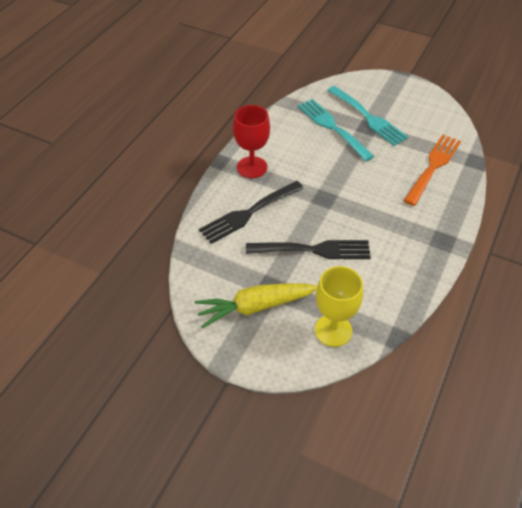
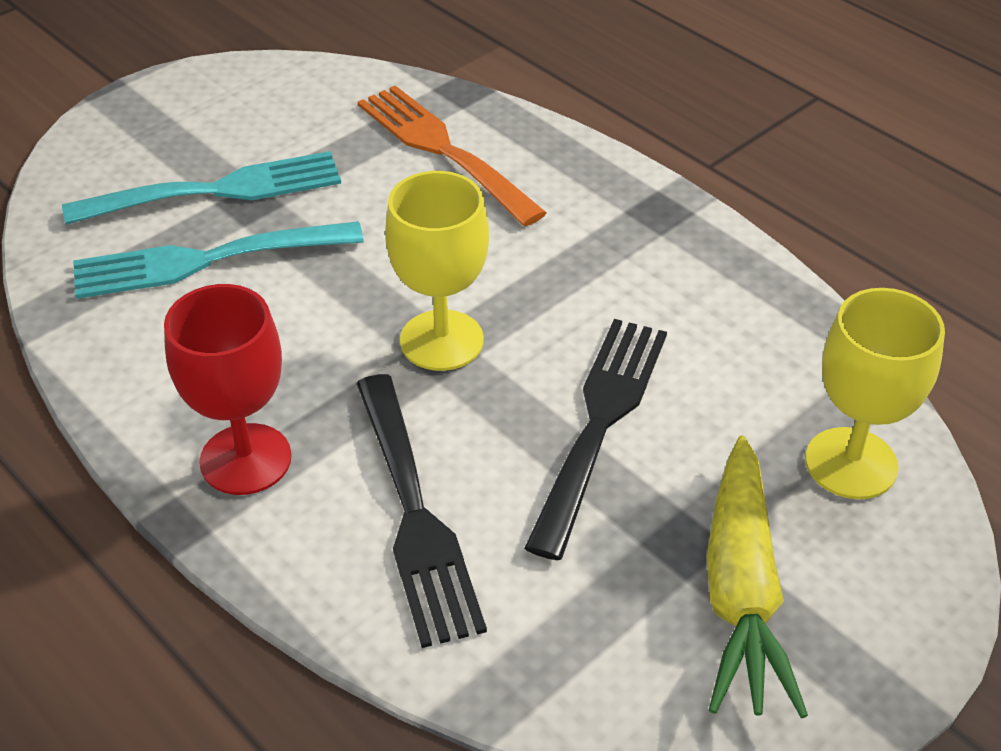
camera: 70 degrees left, 5 degrees down
(330, 197) = (441, 340): none -> yellow goblet

